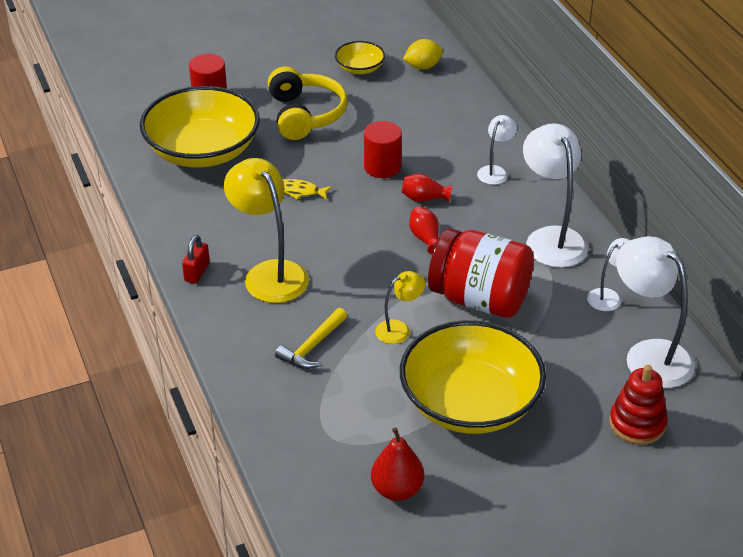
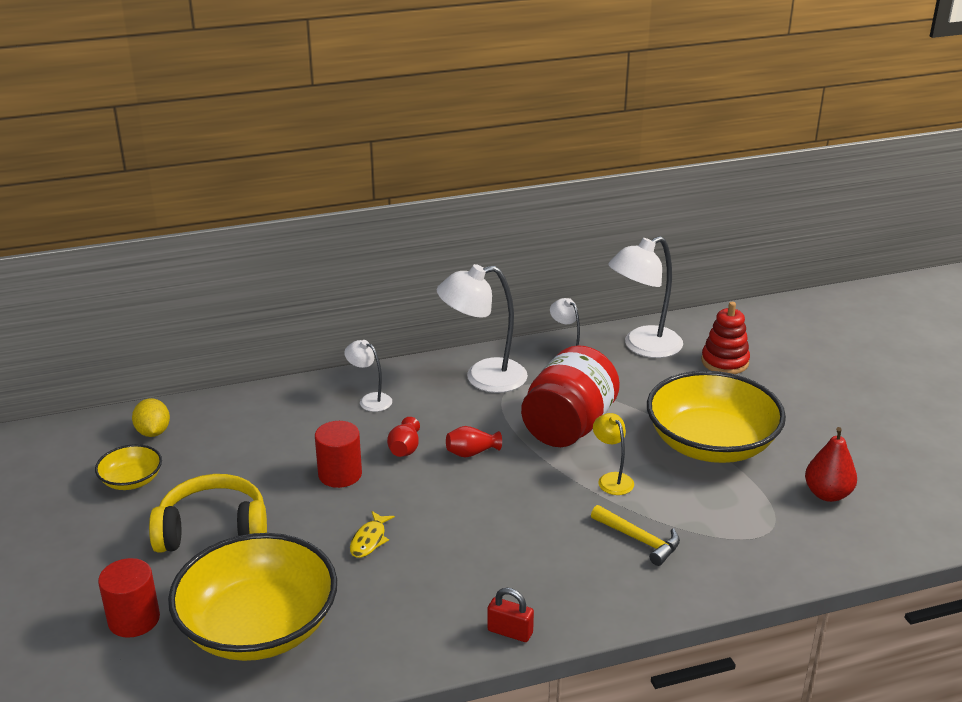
camera: 85 degrees left, 10 degrees down
(269, 273) = (517, 569): yellow lamp -> none

